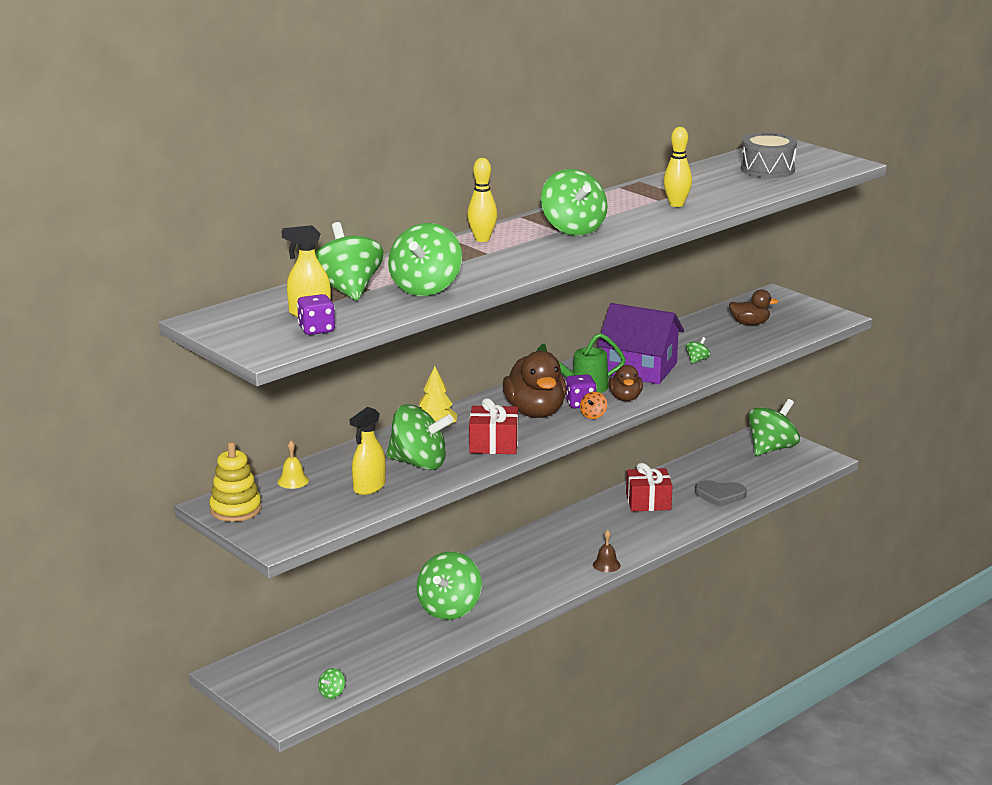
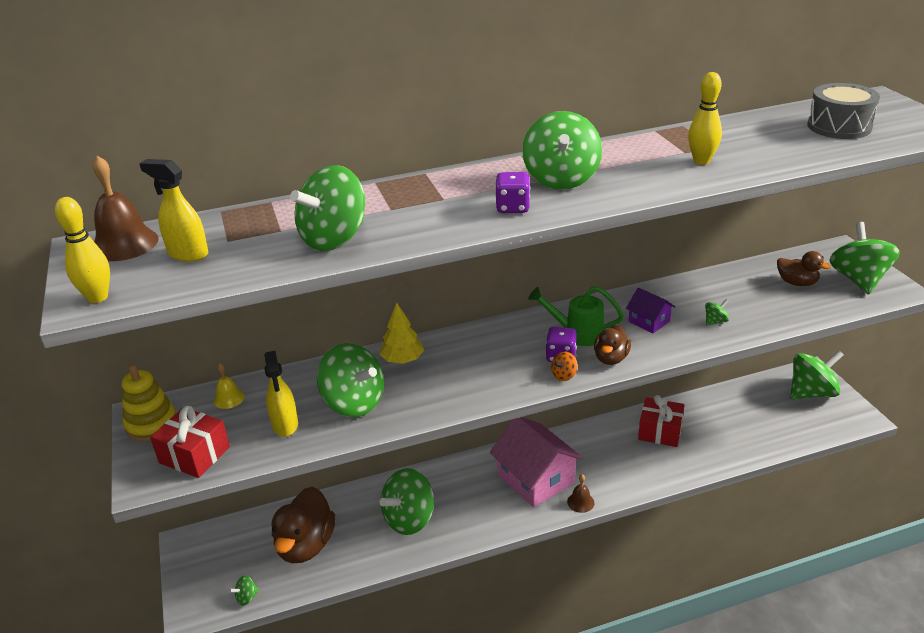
camera: 25 degrees right, 10 degrees up
(239, 315) = (124, 244): none -> brown bell
(316, 330) = (167, 280): purple dice -> purple dice (512, 208)
(347, 290) = (257, 228): green spinning top -> green spinning top (858, 279)
(369, 487) = (285, 425): yellow spray bottle -> yellow spray bottle turned 75 degrees counterclockwise
(482, 239) = (456, 179): yellow bowling pin -> yellow bowling pin (98, 297)
(493, 444) = (441, 393): red gift -> red gift (194, 455)
(535, 412) = (510, 358): brown duck -> brown duck (306, 545)
(552, 557) = (536, 479): none -> pink house
(640, 369) = (649, 321): purple house -> purple house, size x0.49
(720, 495) = (734, 440): grey heart -> none

